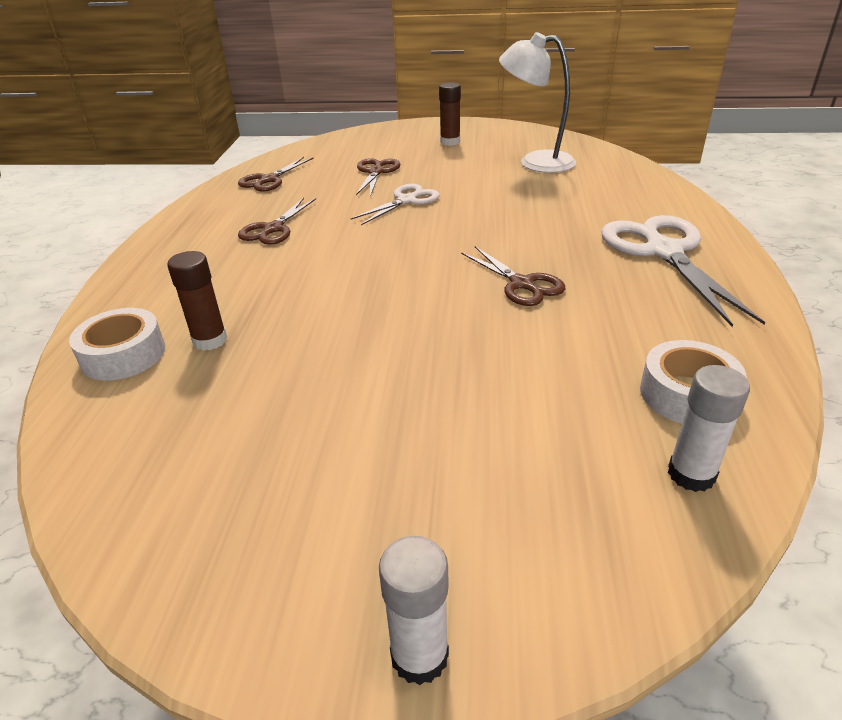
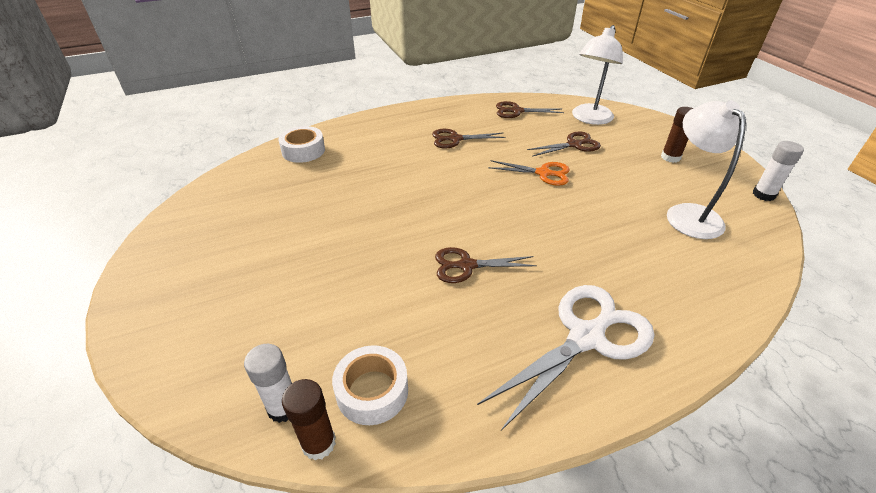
camera: 60 degrees right, 5 degrees up
(210, 340) = (328, 169): brown glue stick -> brown glue stick (319, 443)
(341, 152) = (589, 119): none -> white lamp
(407, 200) = (543, 173): white scissors -> orange scissors
(419, 655) = (131, 322): white glue stick -> white glue stick (763, 195)
(522, 284) = (466, 265): brown scissors -> brown scissors turned 60 degrees clockwise

